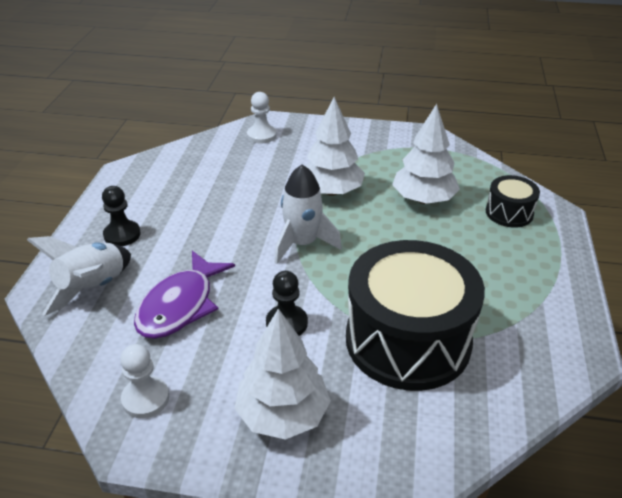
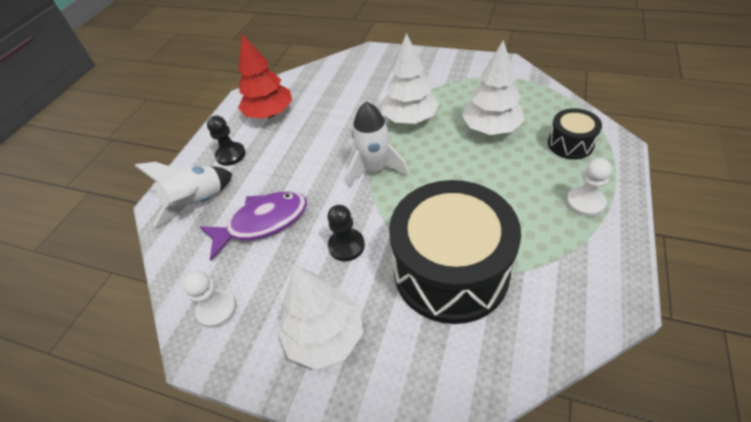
camera: 15 degrees right, 10 degrees up
(161, 189) = (269, 114): none -> red tree
(180, 305) = (262, 223): purple fish -> purple fish turned 150 degrees counterclockwise
(261, 135) = (360, 65): white pawn -> white pawn (585, 202)

